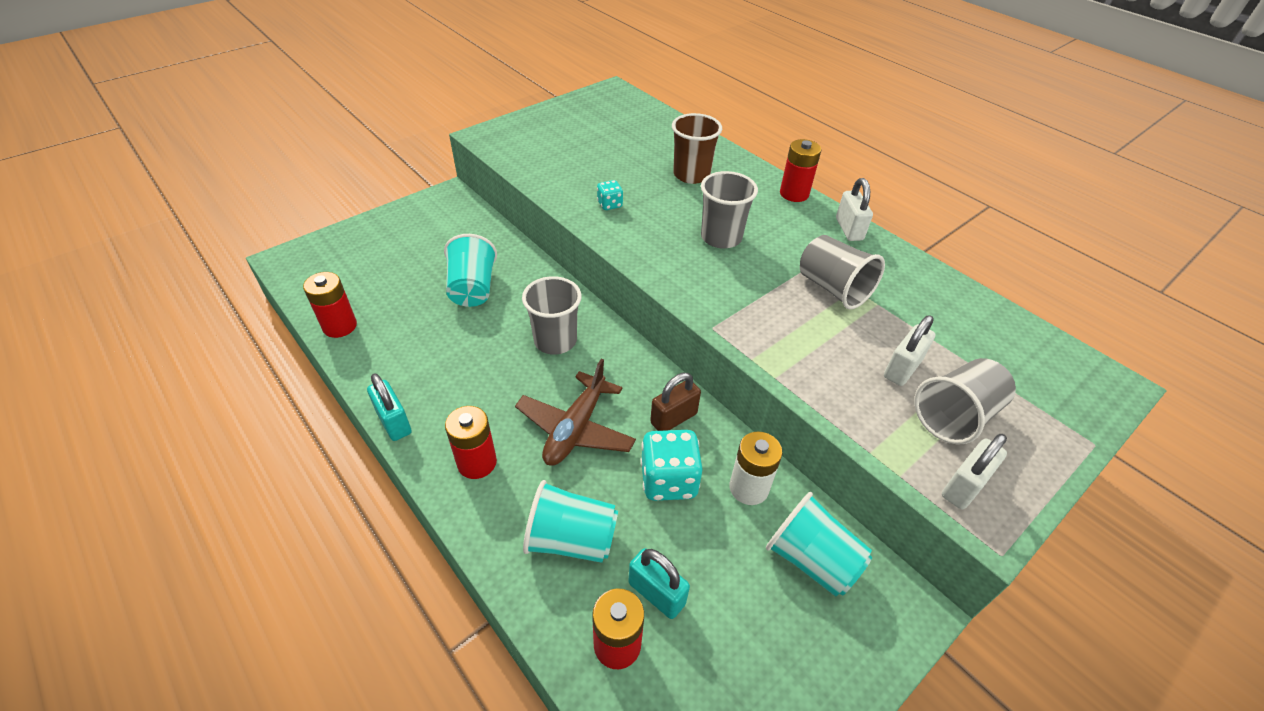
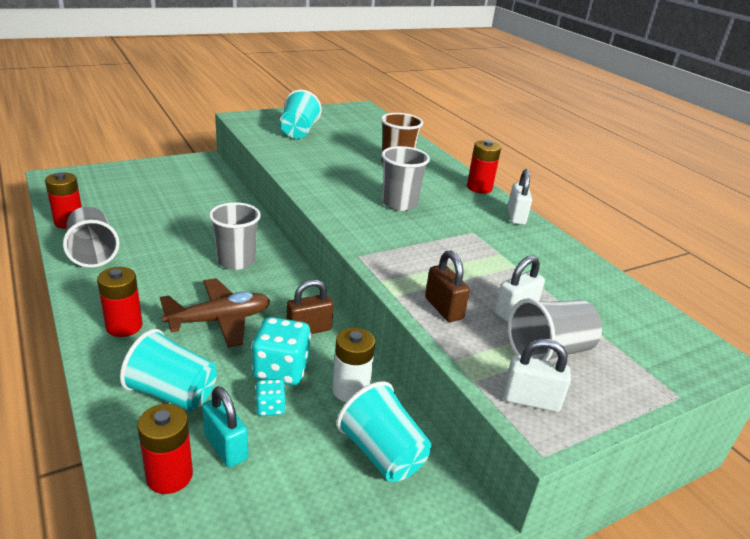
camera: 10 degrees right, 15 degrees down
(394, 422) = (73, 288): turquoise padlock -> none
(473, 289) = (188, 218): turquoise cup -> turquoise cup (298, 132)
(575, 429) = (220, 320): brown plane -> brown plane turned 150 degrees counterclockwise
(610, 204) = (317, 170): turquoise dice -> turquoise dice (270, 407)
(831, 383) = (443, 308): none -> brown padlock
(833, 288) = (480, 250): grey cup -> grey cup (93, 253)
(963, 486) = (531, 400): white padlock -> white padlock turned 45 degrees clockwise

